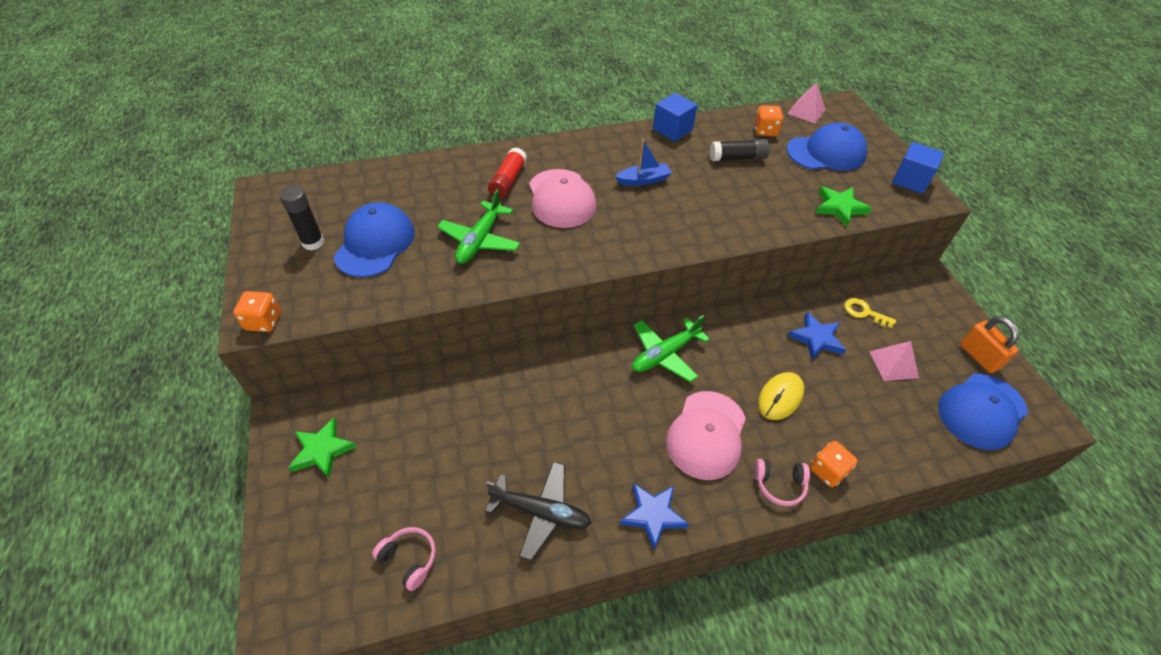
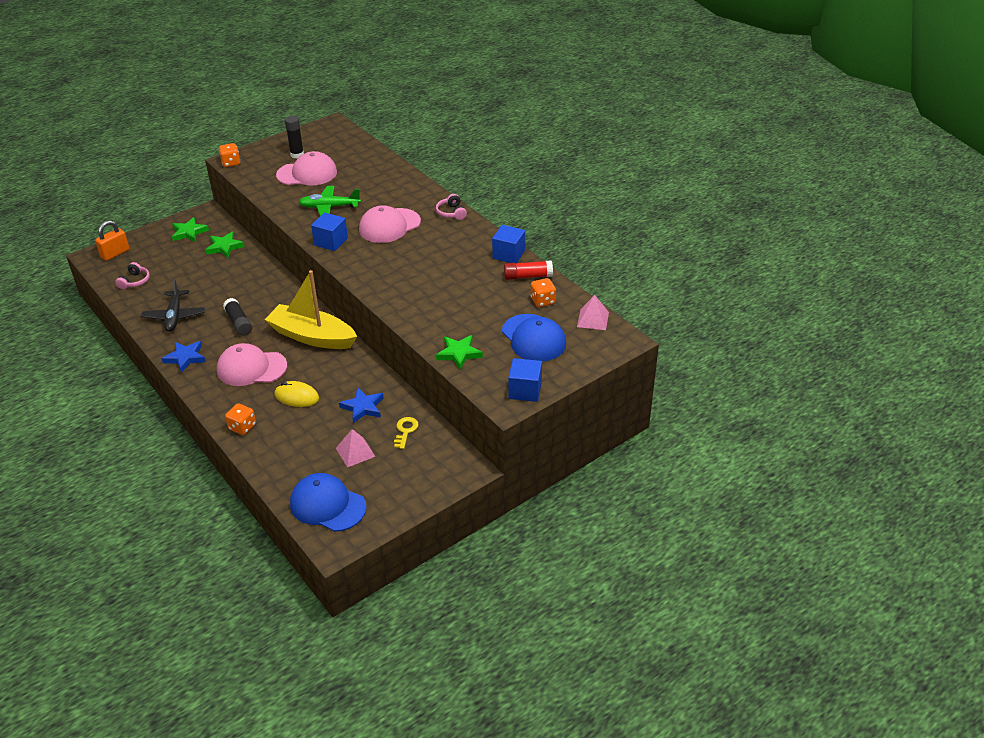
camera: 70 degrees right, 10 degrees down
(375, 243) = (307, 174): blue cap -> pink cap
(398, 409) = (224, 247): none -> green star
(508, 180) = (395, 201): red glue stick -> red glue stick (528, 276)
(564, 257) = (331, 242): none -> blue cube
(643, 180) = (433, 254): blue boat -> none
(665, 354) = (312, 336): green plane -> yellow boat
(737, 158) = (492, 293): black glue stick -> black glue stick (239, 323)
(779, 484) = (224, 406): pink headphones -> pink headphones (451, 213)
(979, 356) = (387, 503): orange padlock -> orange padlock (115, 253)

